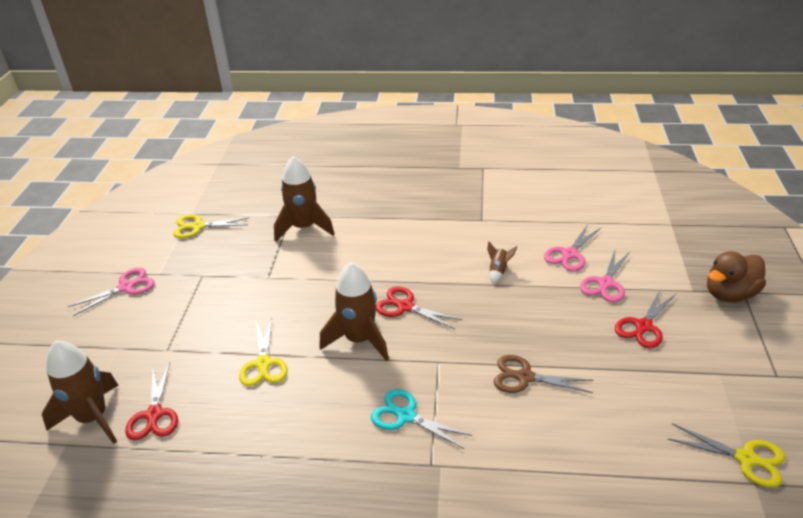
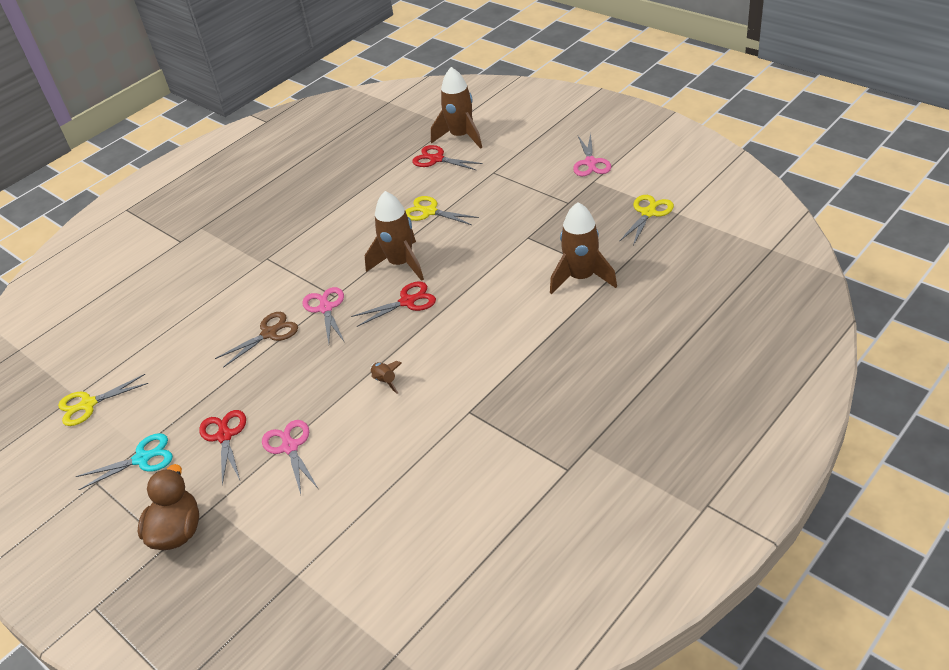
camera: 130 degrees right, 5 degrees up
(406, 416) = (311, 261): turquoise scissors -> turquoise scissors (142, 459)
(569, 254) = (350, 447): pink scissors -> pink scissors (326, 308)

